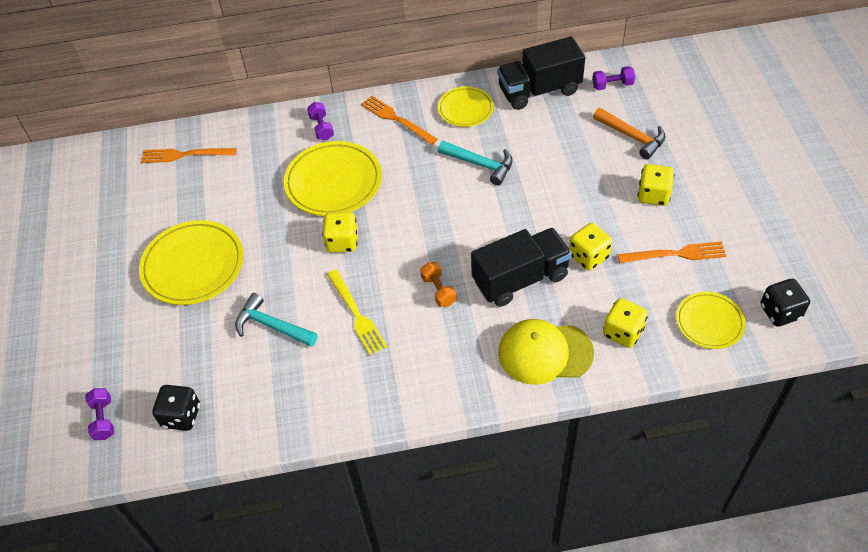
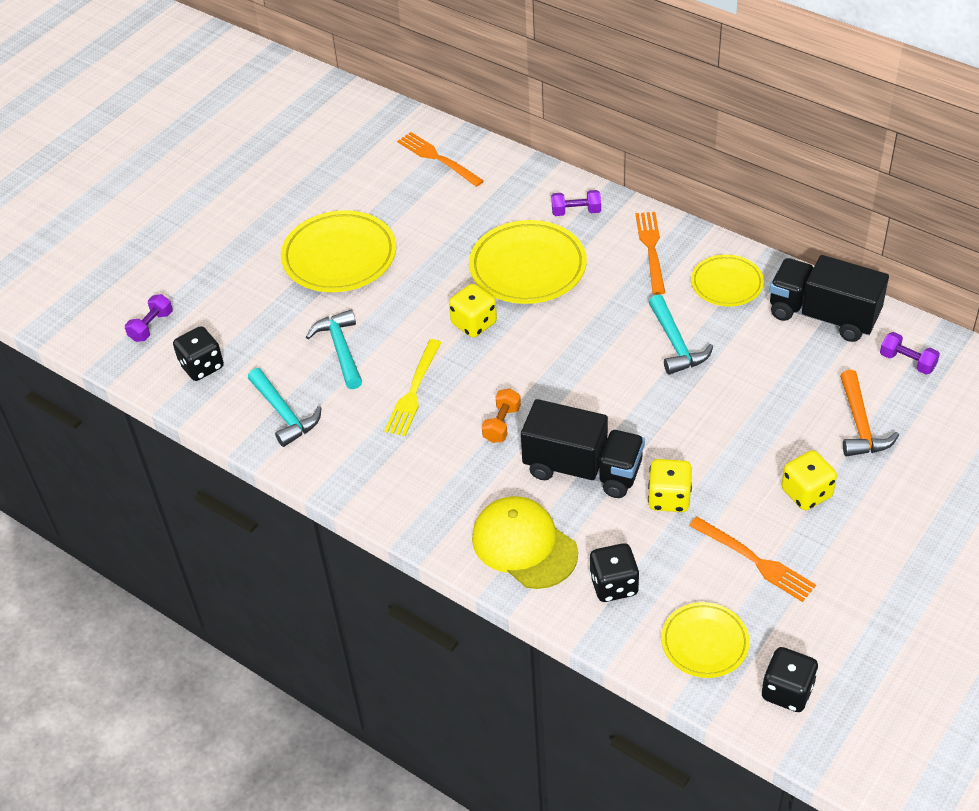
camera: 45 degrees right, 5 degrees down
(285, 399) = (284, 414): none -> turquoise hammer
(321, 128) = (576, 212): purple dumbbell -> purple dumbbell turned 60 degrees clockwise
(623, 332) = (613, 585): yellow dice -> black dice

